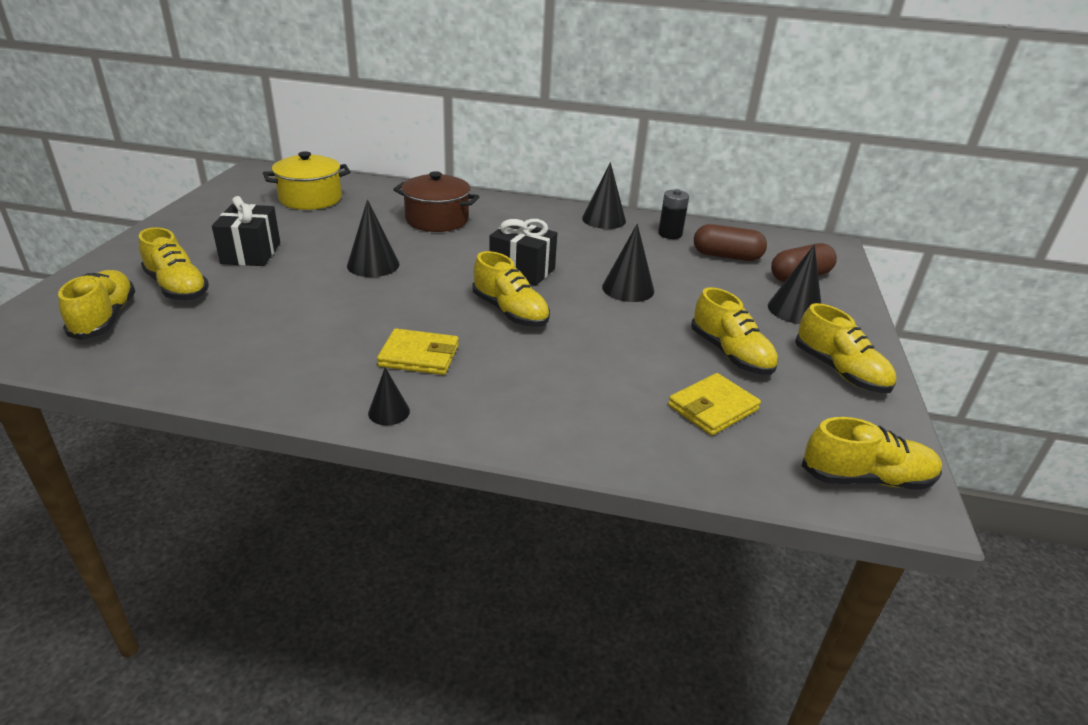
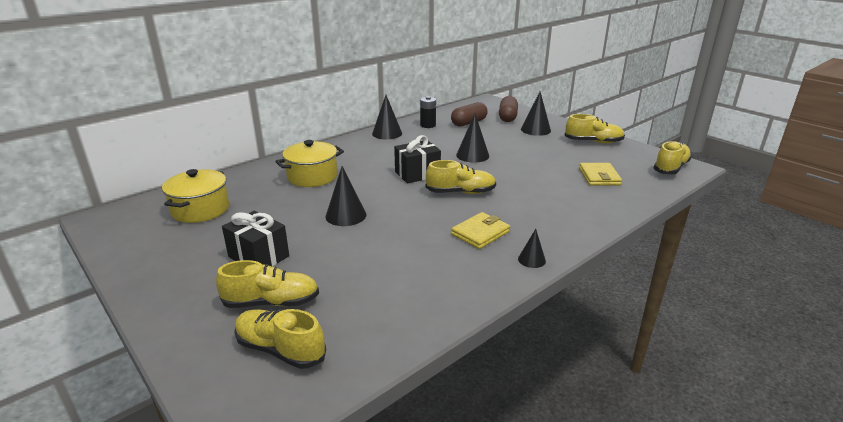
camera: 50 degrees left, 5 degrees down
(437, 220) = (312, 177): brown pot -> yellow pot
(730, 354) = (559, 156): yellow shoe -> none

